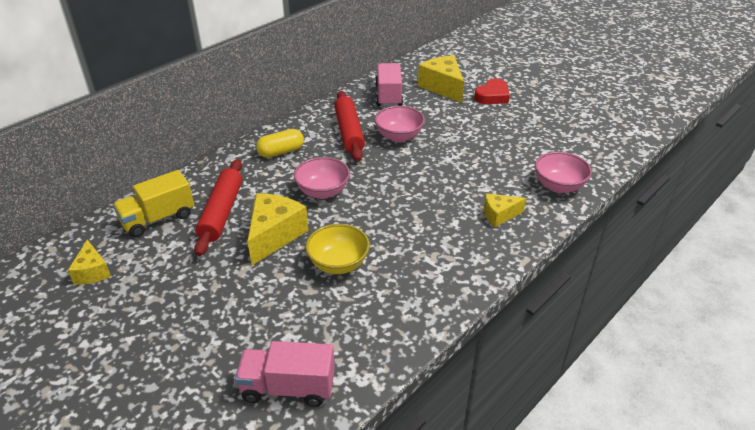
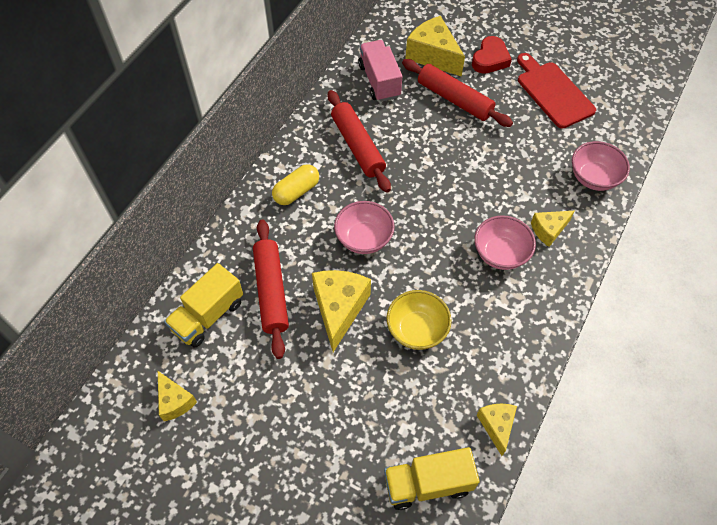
camera: 15 degrees left, 20 degrees up
(288, 387) = (427, 483): pink truck -> yellow truck
(381, 355) = (496, 426): none -> yellow cheese
(399, 136) = (413, 142): pink bowl -> pink bowl (500, 254)
(449, 116) = (454, 99): none -> red rolling pin
(542, 124) = (553, 92): none -> red cutting board

